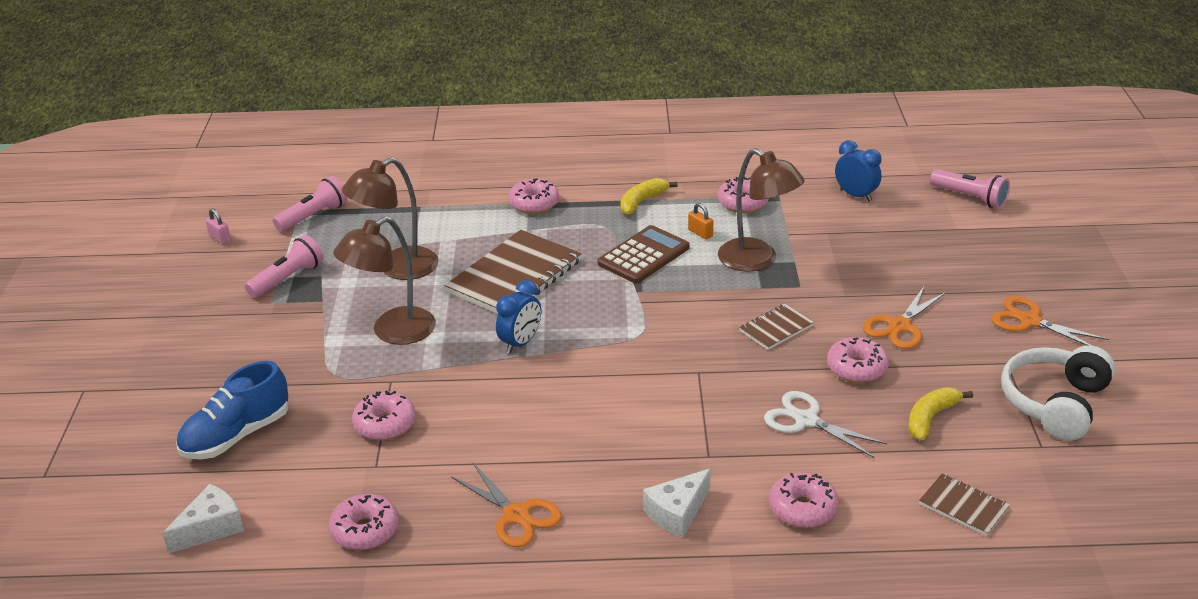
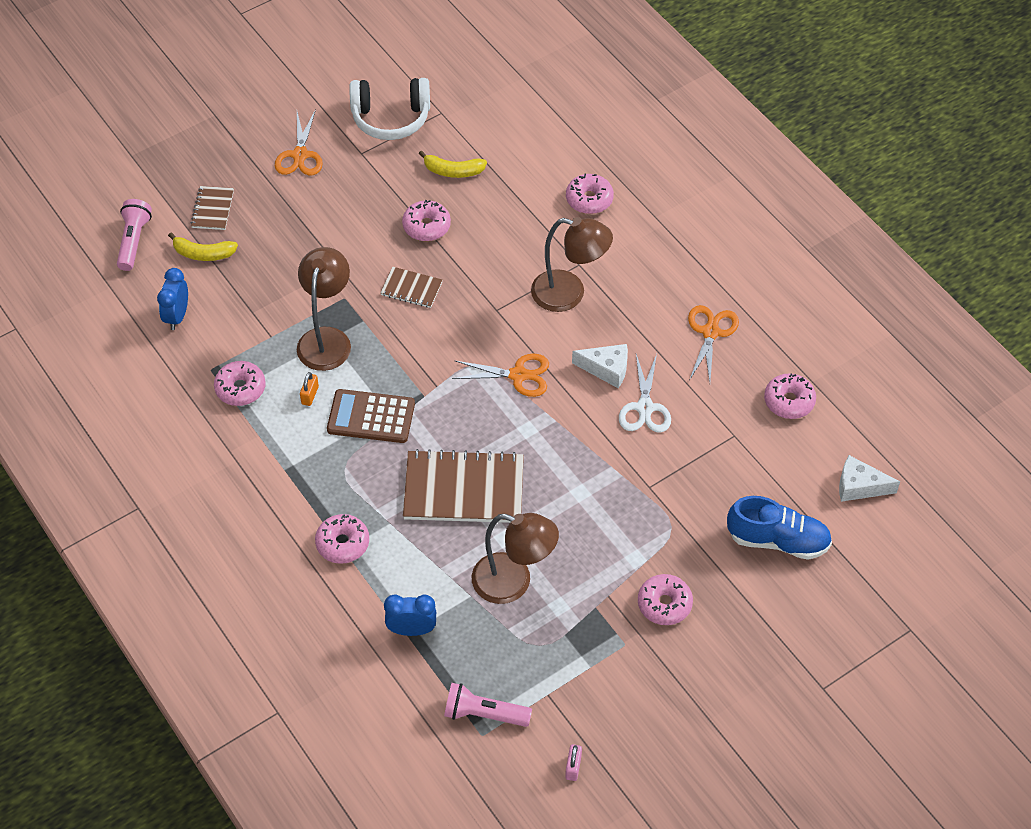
camera: 125 degrees left, 20 degrees up
(288, 278) = (587, 657): pink flashlight -> none
(385, 424) = (693, 458): pink donut -> pink donut (664, 604)
(393, 332) = (595, 525): brown lamp -> brown lamp (569, 294)
(520, 343) = (544, 432): blue clock -> blue clock (411, 630)
(642, 201) = (285, 462): yellow banana -> yellow banana (203, 253)
(677, 512) = (641, 255): white cheese -> white cheese (606, 369)
(806, 420) = (504, 231): white scissors -> white scissors (645, 408)
(899, 326) = (358, 221): orange scissors -> orange scissors (519, 375)
(963, 506) = (527, 130): brown notebook -> brown notebook (212, 209)

